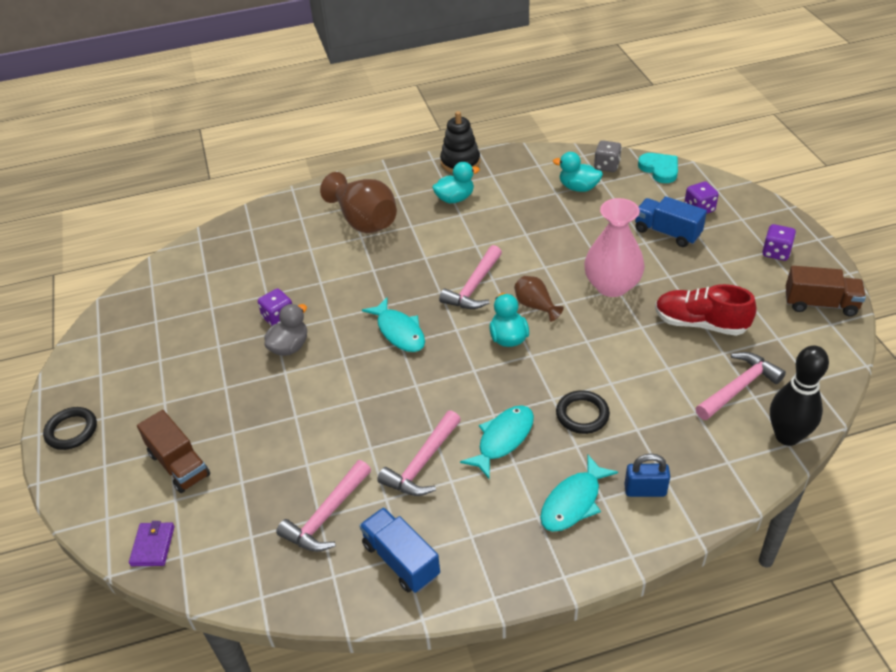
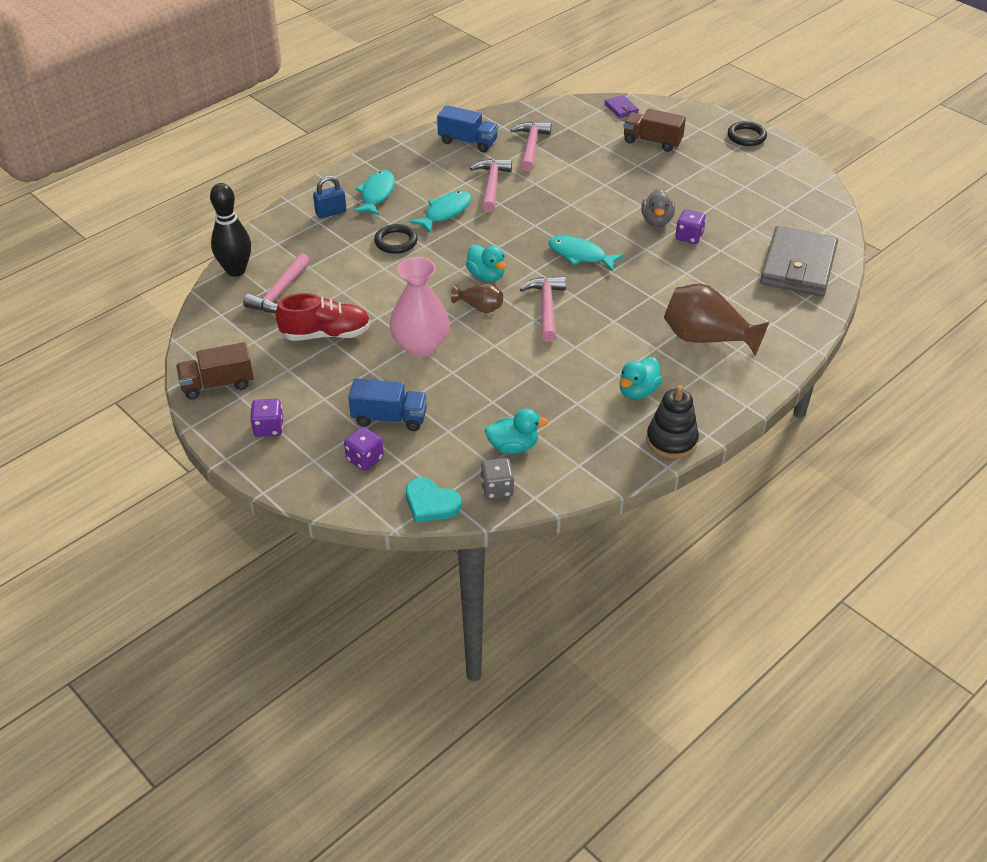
camera: 150 degrees right, 0 degrees up
(220, 258) = (798, 266): none -> grey wallet
(503, 439) = (445, 212): turquoise fish -> turquoise fish turned 150 degrees counterclockwise

